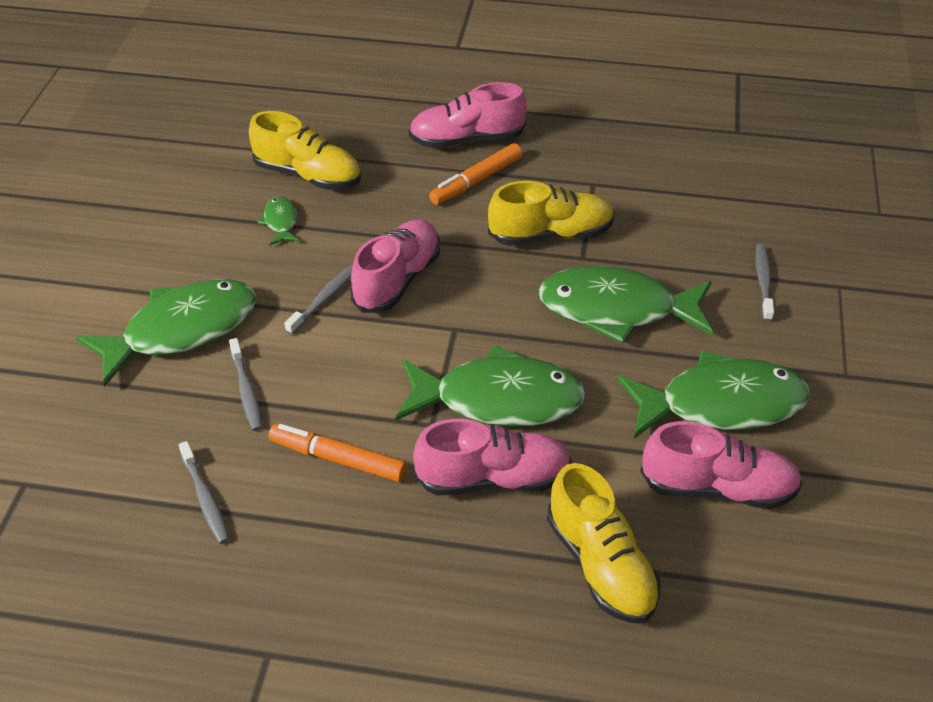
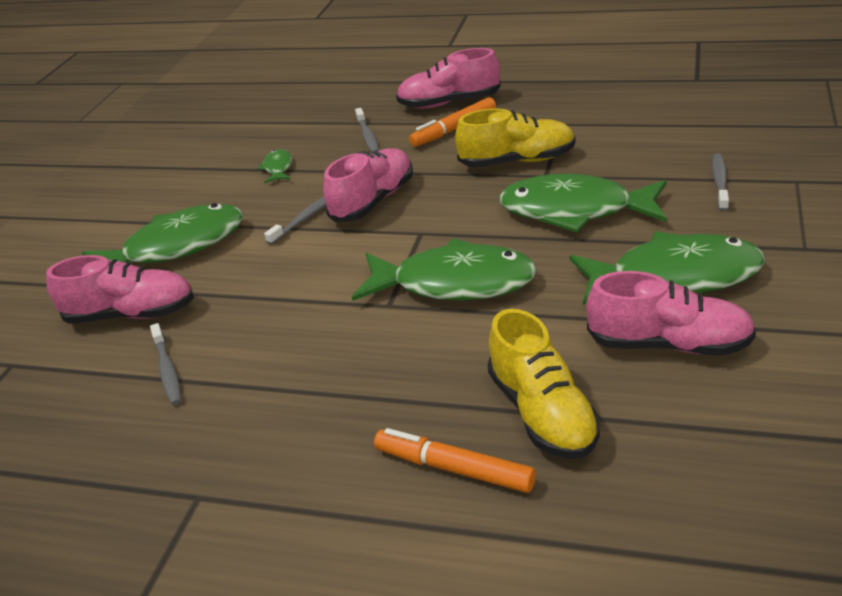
camera: 10 degrees right, 10 degrees down
(246, 390) = (223, 287): grey toothbrush -> grey toothbrush (368, 136)
(308, 175) = (307, 136): yellow shoe -> none
(338, 459) = (296, 335): orange marker -> orange marker (454, 469)
(493, 479) = (441, 345): pink shoe -> pink shoe (131, 314)

